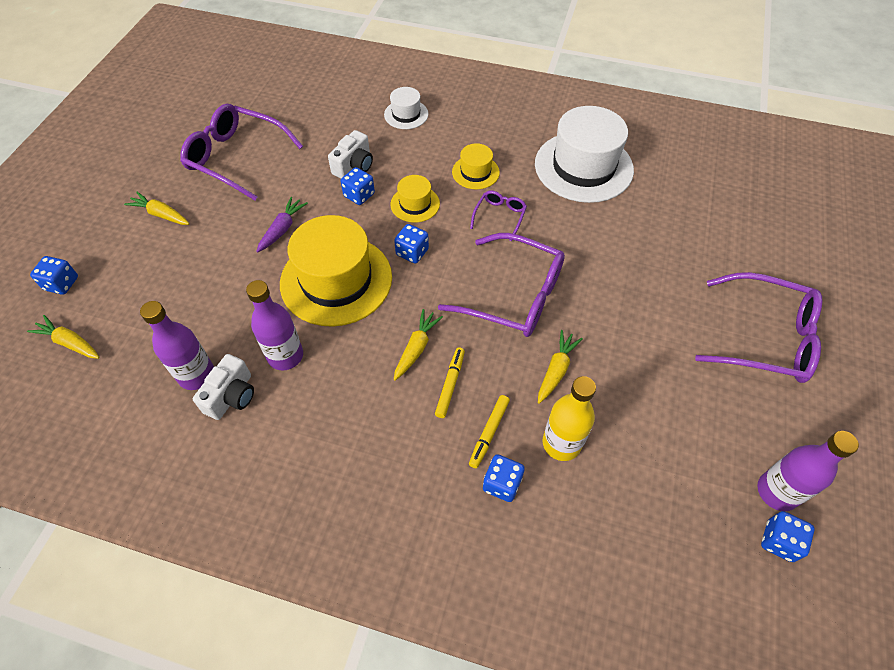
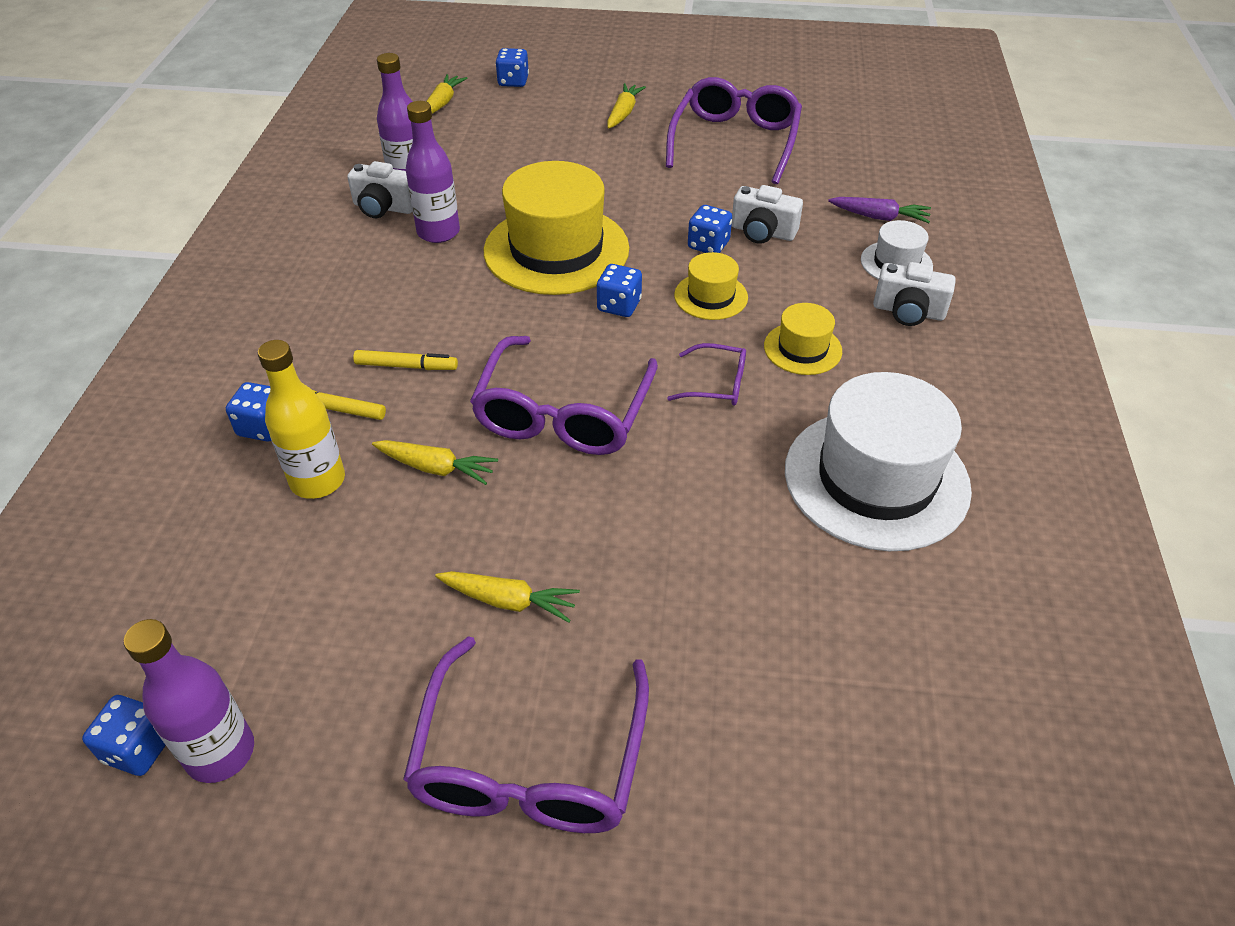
camera: 80 degrees right, 10 degrees down
(282, 229) = (627, 196): purple carrot -> purple carrot (879, 217)
(416, 348) = (460, 330): yellow carrot -> yellow carrot (508, 601)
(452, 121) = (908, 311): none -> white camera

